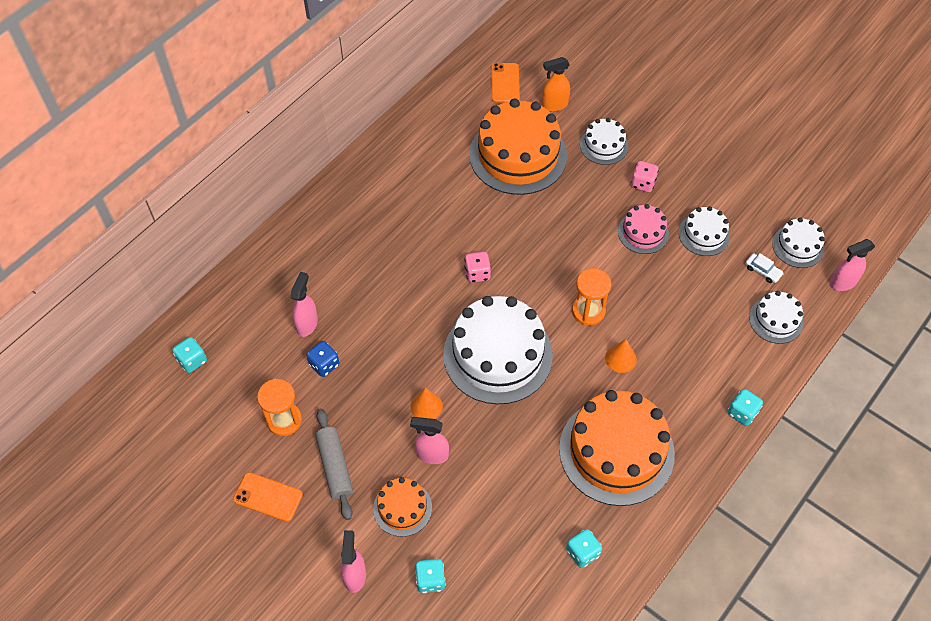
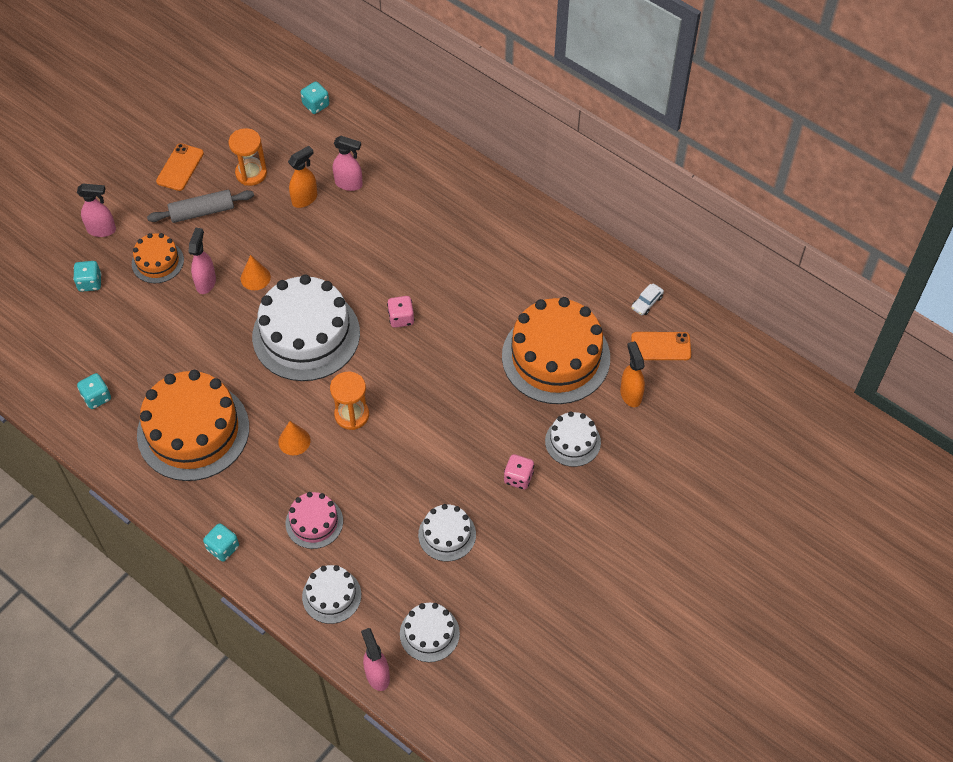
camera: 90 degrees right, 0 degrees up
(324, 365) = (305, 199): blue dice -> orange spray bottle
(643, 232) = (450, 473): pink cake -> pink cake (314, 522)
(762, 271) = (396, 590): white car -> white car (646, 302)

